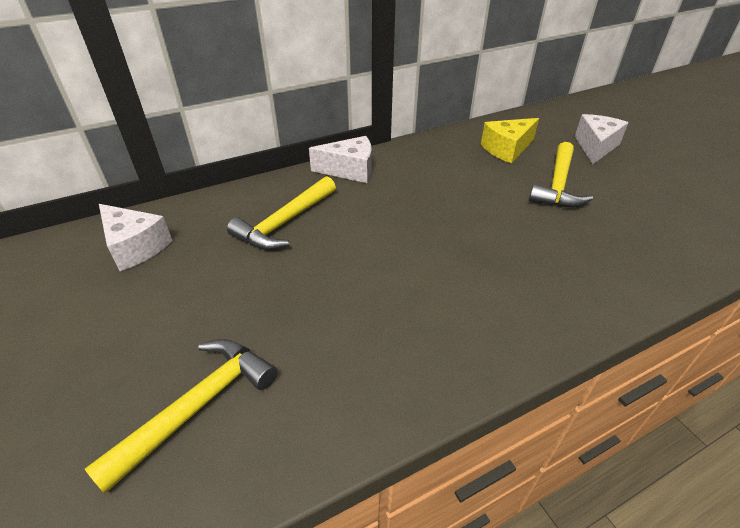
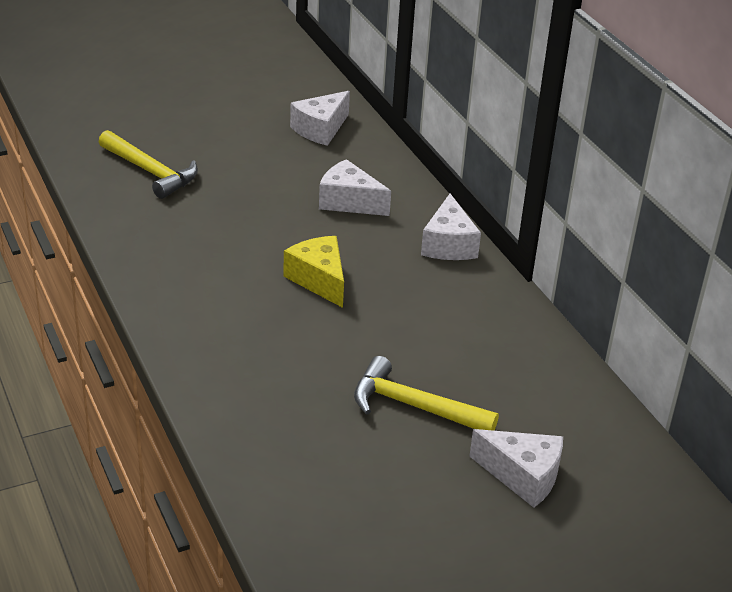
camera: 90 degrees right, 5 degrees down
(285, 223) = (349, 202): yellow hammer -> white cheese
(507, 149) = (509, 381): yellow cheese -> yellow cheese (319, 280)

